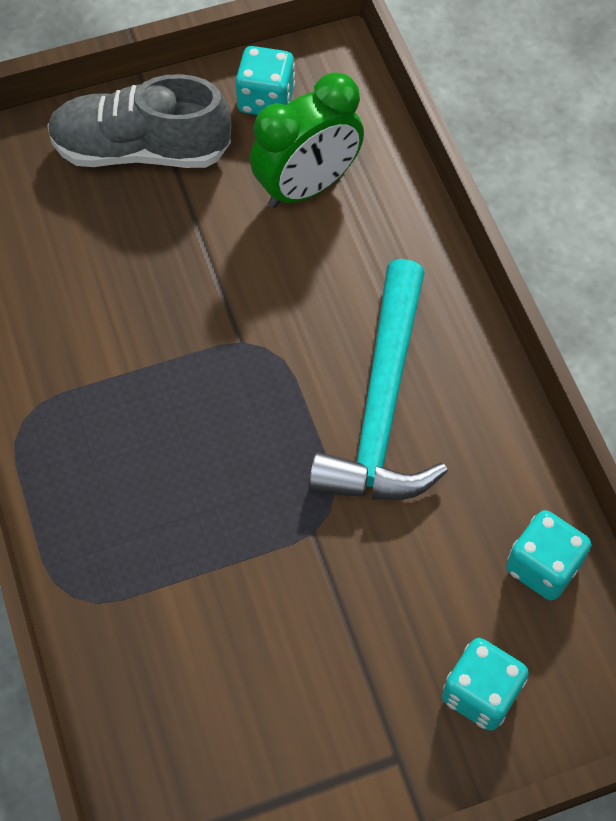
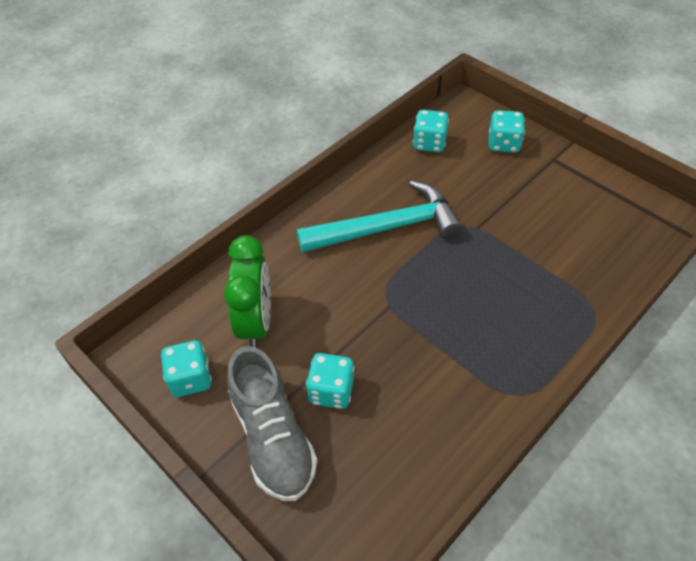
camera: 115 degrees left, 10 degrees down
(161, 226) = (331, 391): none -> turquoise dice
(307, 187) = (256, 322): green clock -> green clock turned 60 degrees clockwise

